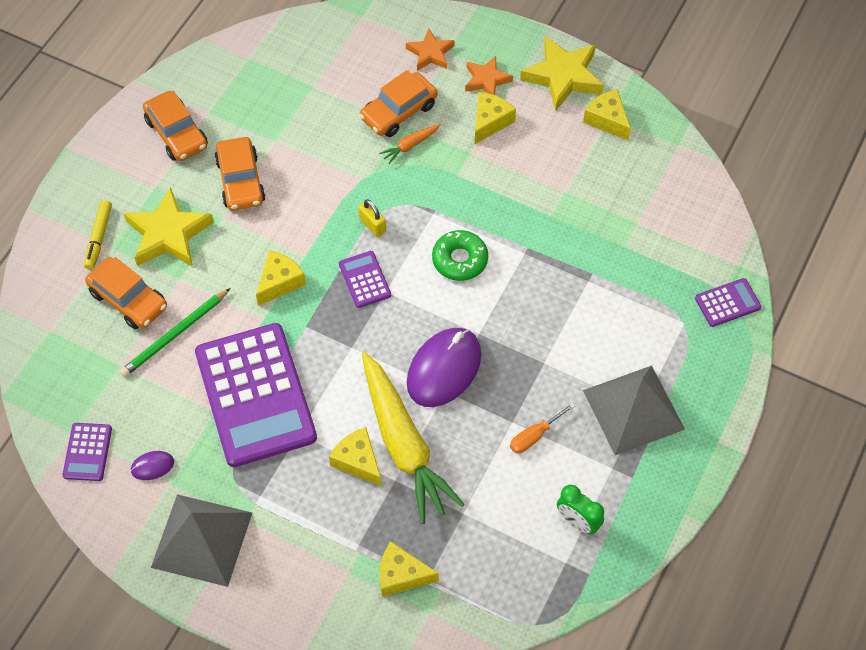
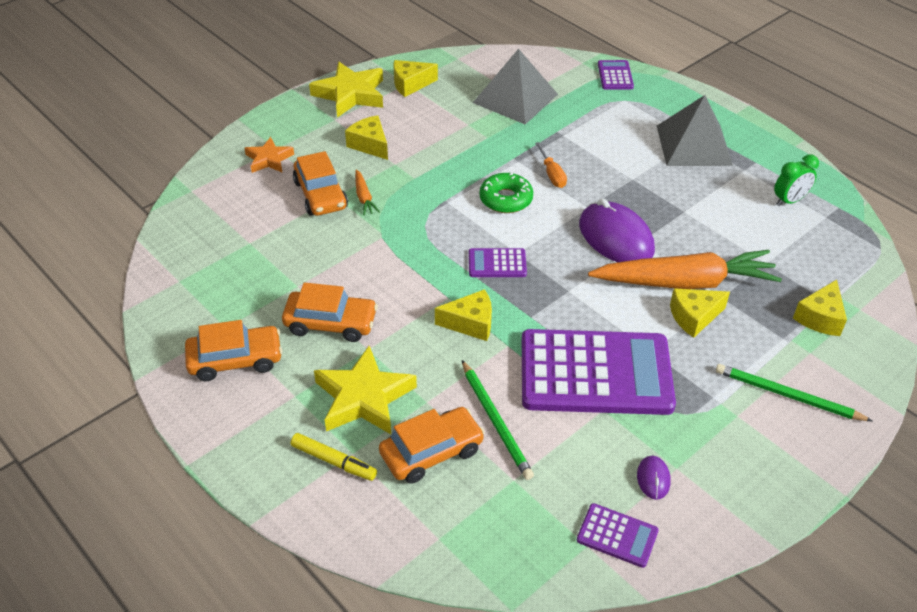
camera: 70 degrees left, 15 degrees down
(201, 540) = (752, 456): grey pyramid -> grey pyramid (515, 98)
(280, 282) = (470, 323): yellow cheese -> yellow cheese turned 120 degrees clockwise
(284, 559) = (787, 395): none -> green pencil
(372, 225) = (439, 243): yellow padlock -> none
(404, 444) = (685, 282): yellow carrot -> orange carrot
(486, 80) = (323, 135): orange star -> none
(534, 436) = (701, 203): orange screwdriver -> orange screwdriver (552, 174)

